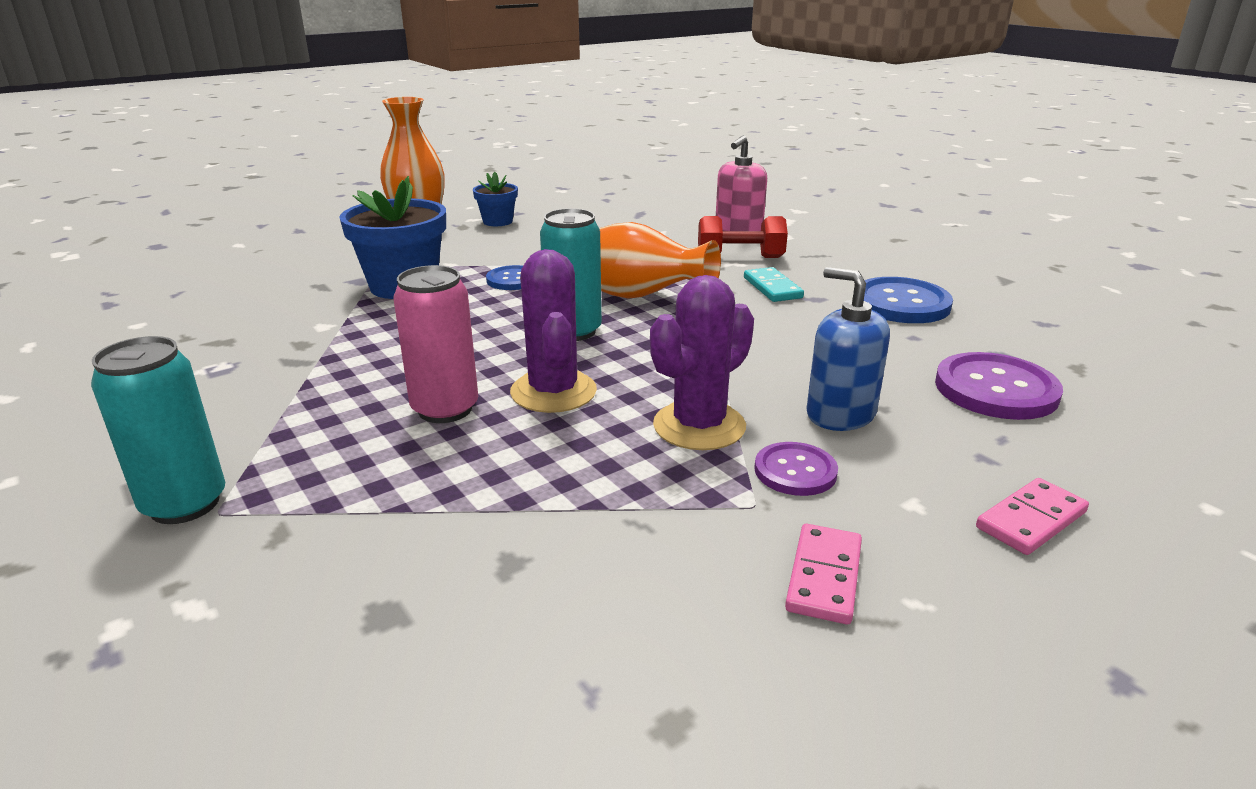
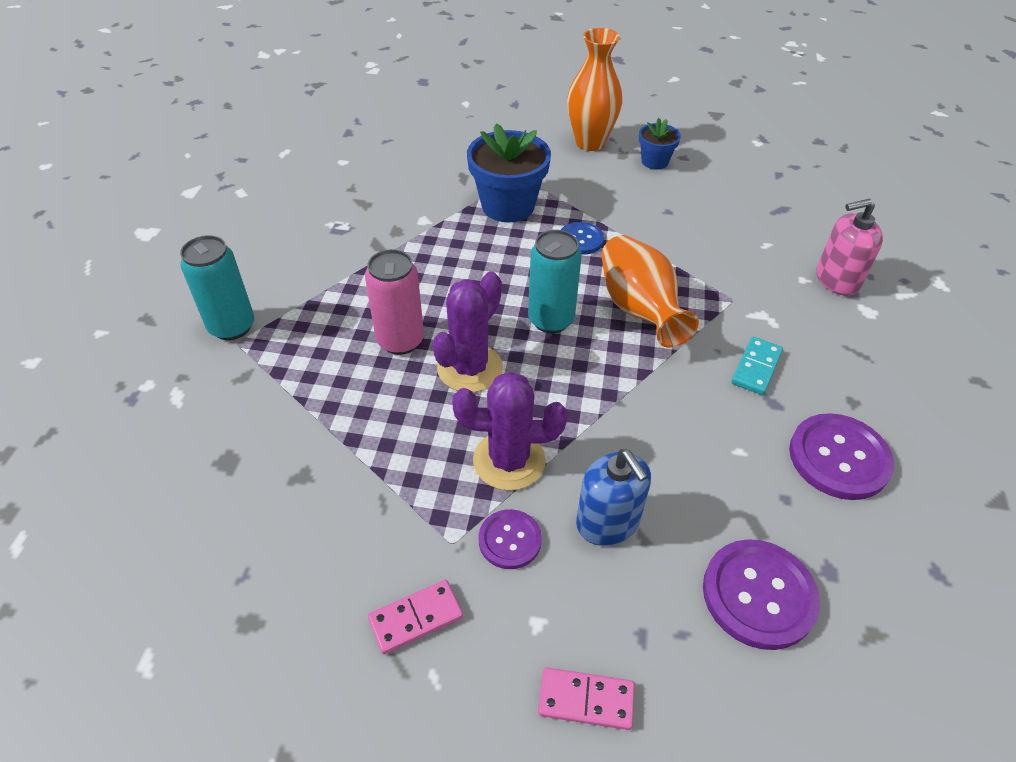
camera: 45 degrees right, 20 degrees up
(740, 257) = (784, 315): red dumbbell -> none
(840, 414) = (608, 522): blue soap dispenser -> blue soap dispenser turned 150 degrees clockwise
(901, 303) = (839, 458): blue button -> purple button

